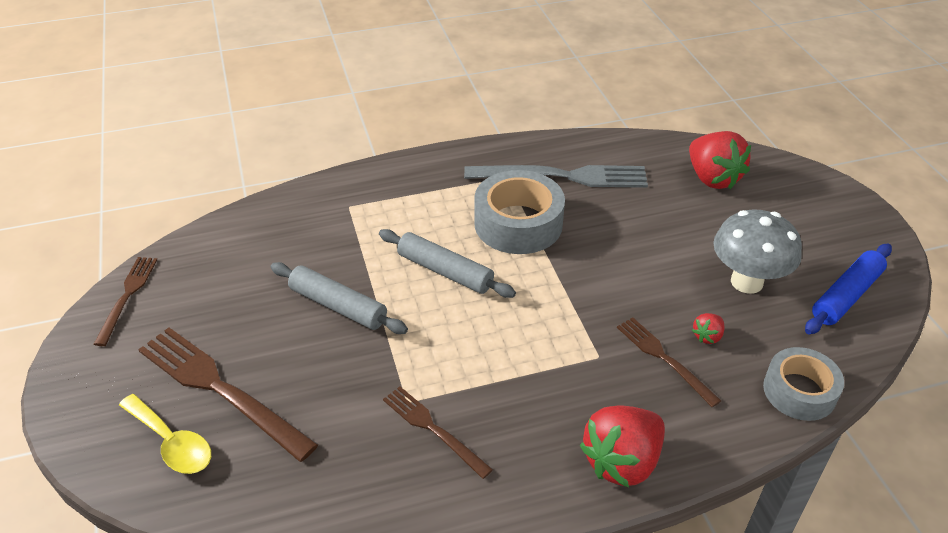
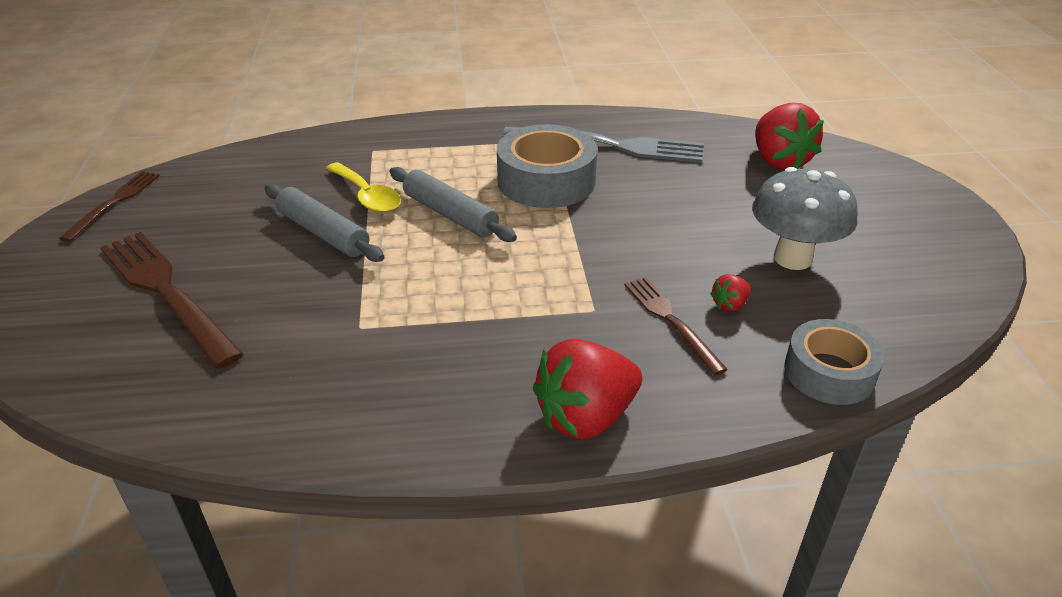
camera: 10 degrees right, 5 degrees down
(172, 443) = (92, 334): yellow spoon -> yellow spoon (367, 196)
(433, 429) = (378, 357): brown fork -> none
(846, 296) = (913, 284): blue rolling pin -> none

